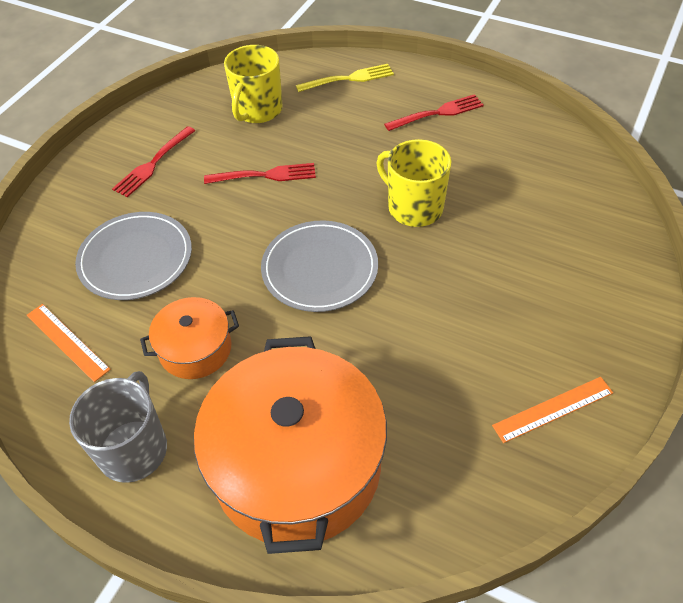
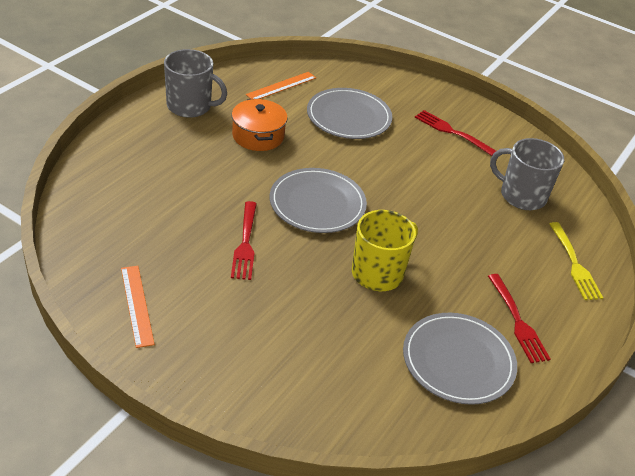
camera: 90 degrees right, 10 degrees down
(257, 110) = (521, 196): yellow mug -> grey mug
(264, 175) = (431, 188): red fork -> red fork (245, 243)
(297, 465) = (149, 167): orange pot -> none
(503, 148) = (458, 361): none -> grey plate

